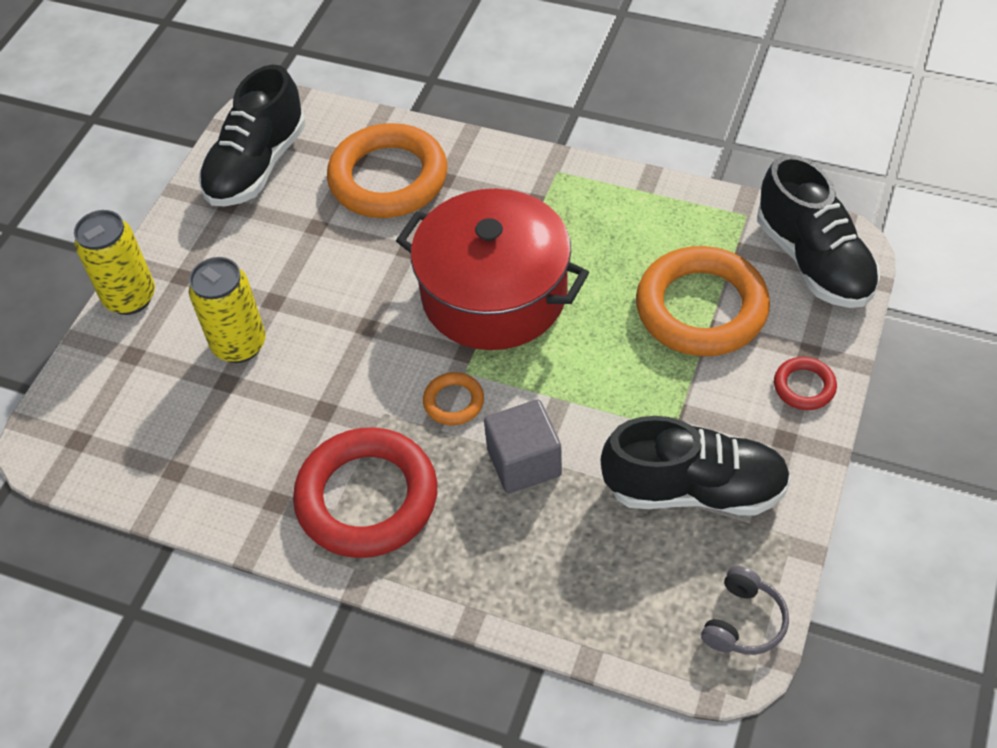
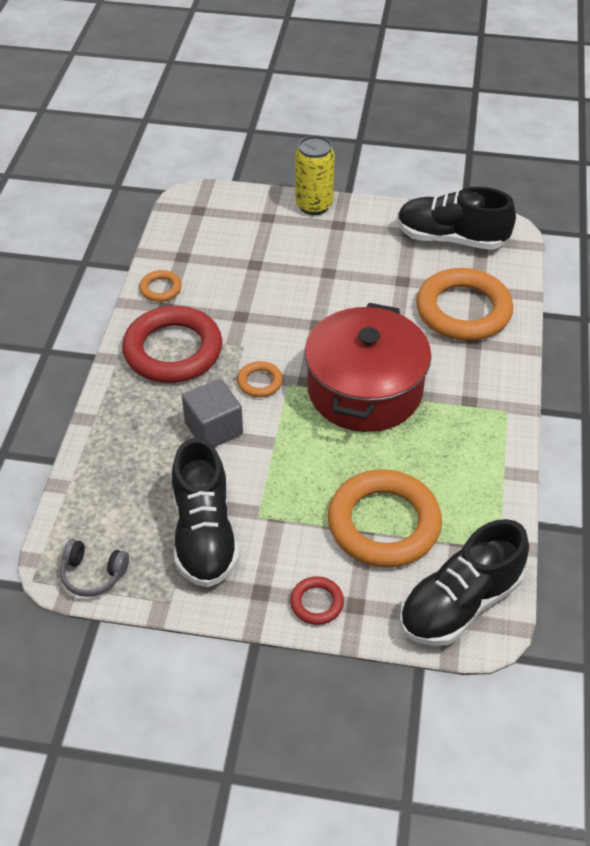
camera: 75 degrees right, 5 degrees down
(235, 504) = (160, 289): none -> orange ring
(239, 345) = (286, 264): yellow can -> none

